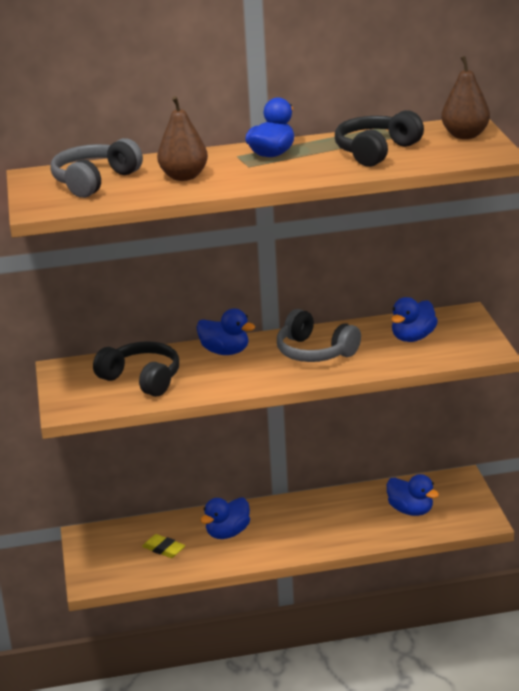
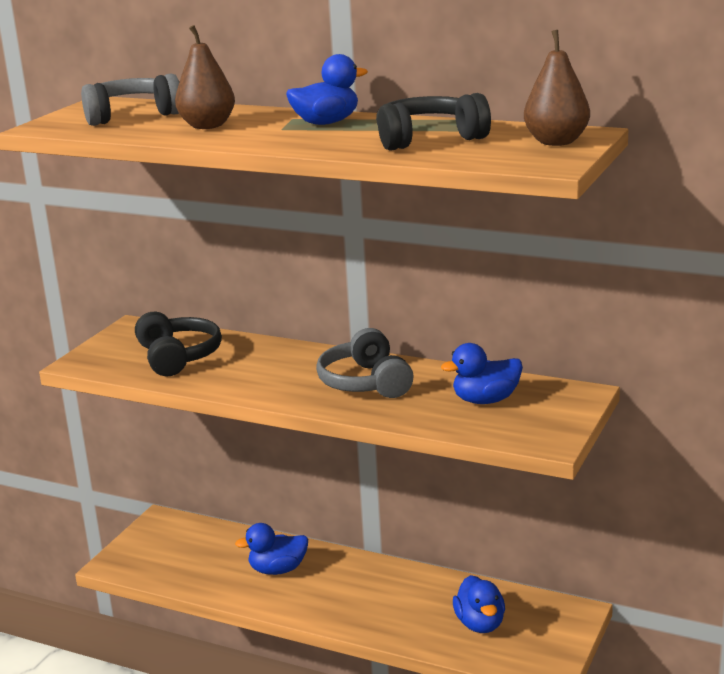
camera: 35 degrees right, 5 degrees down
(164, 549) = (206, 561): yellow eraser -> none
(225, 351) = (285, 355): blue duck -> none

